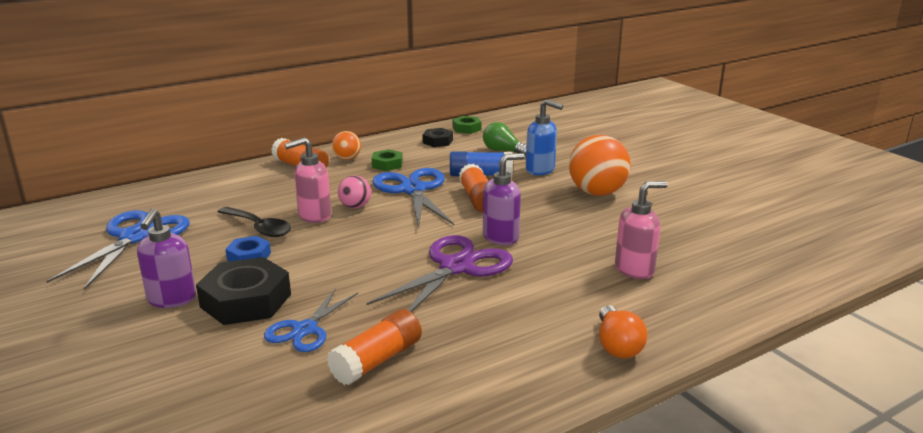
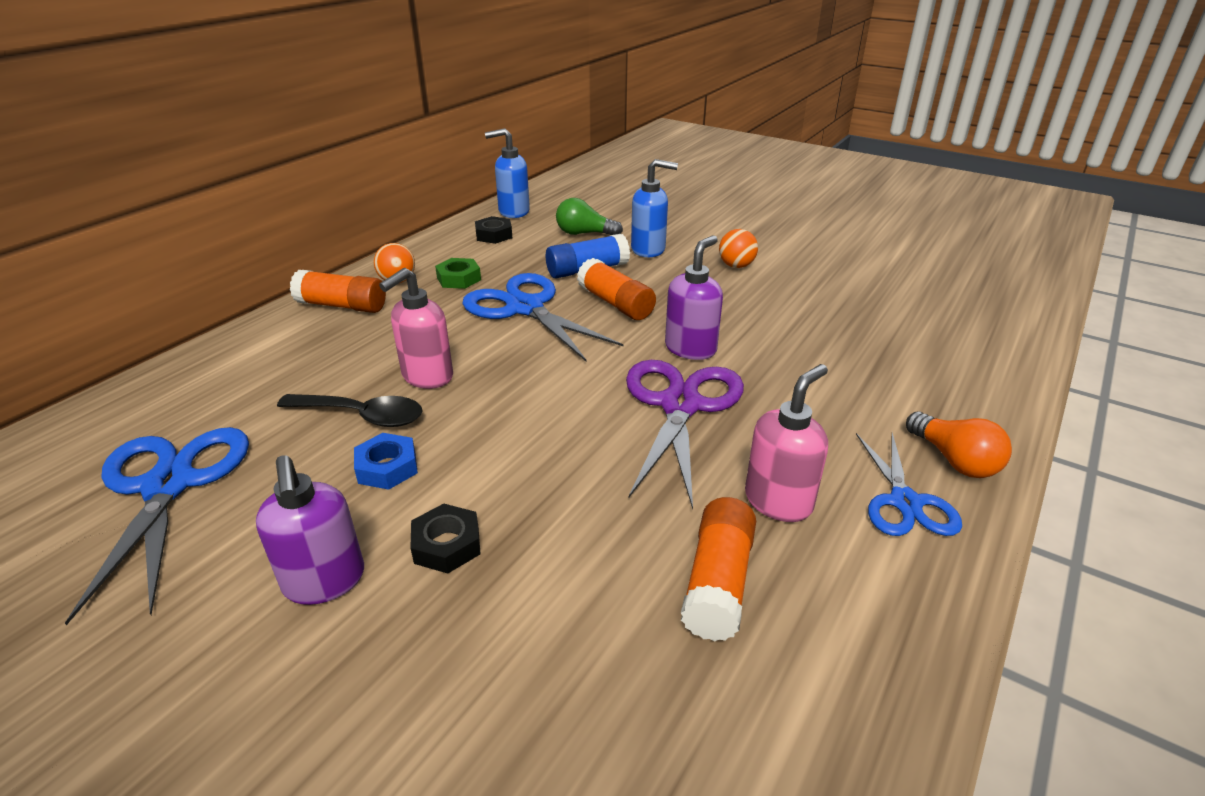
camera: 25 degrees left, 10 degrees up
(246, 300) = (447, 545): black nut -> black nut, size x0.54
(305, 329) = (576, 566): blue scissors -> blue scissors (905, 502)
(355, 207) = (471, 349): pink ball -> none
(466, 128) = (513, 212): green nut -> blue soap dispenser
(597, 193) = (736, 266): orange ball -> orange ball, size x0.53
(635, 269) = (870, 354): pink soap dispenser -> pink soap dispenser (778, 501)

